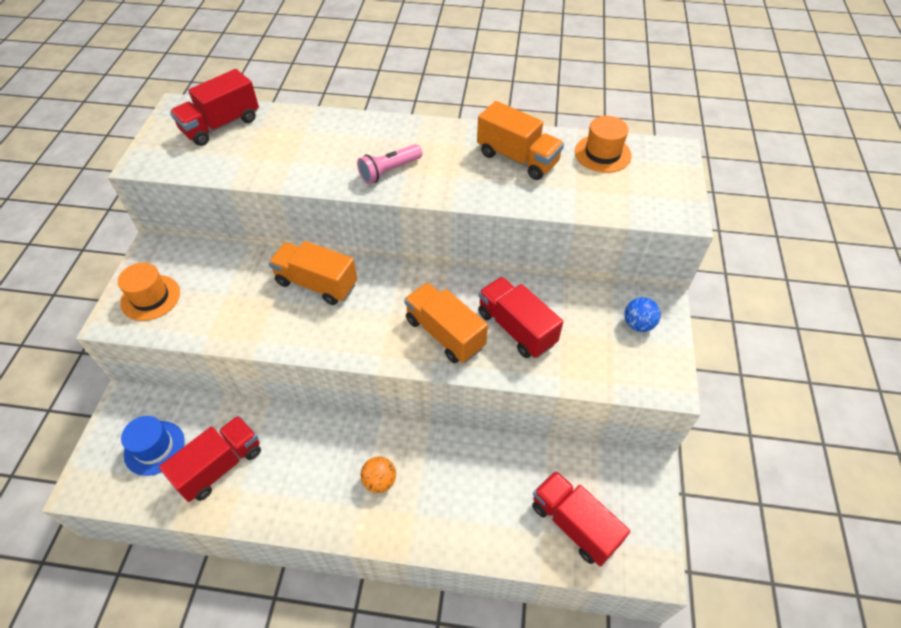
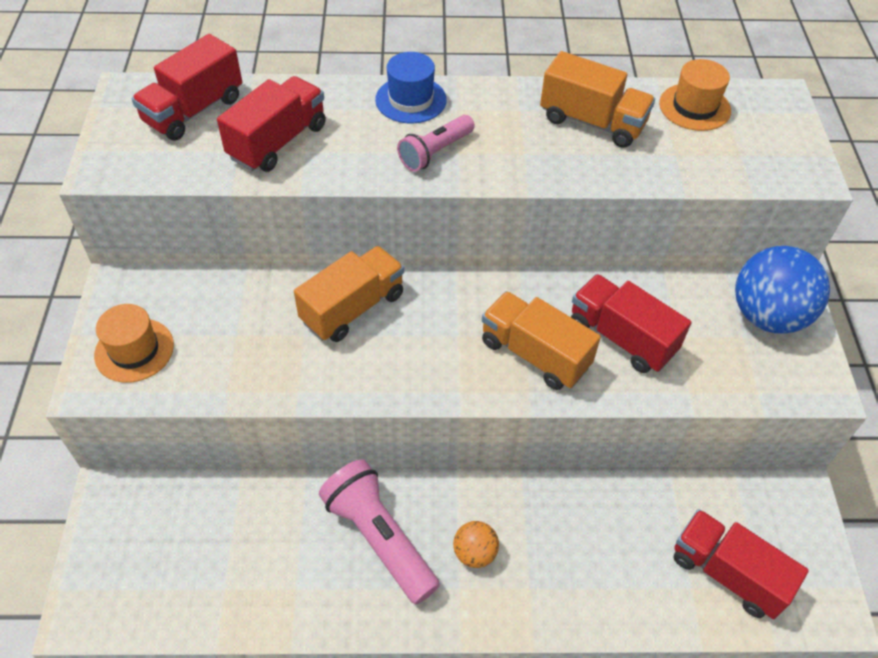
camera: 10 degrees left, 0 degrees up
(154, 448) = (166, 550): blue hat -> blue hat (411, 100)
(220, 466) = (261, 562): red truck -> red truck (278, 142)
(310, 460) = (379, 538): none -> pink flashlight
(316, 284) = (353, 308): orange truck -> orange truck turned 120 degrees clockwise
(638, 324) = (767, 316): blue ball -> blue ball, size x1.99

